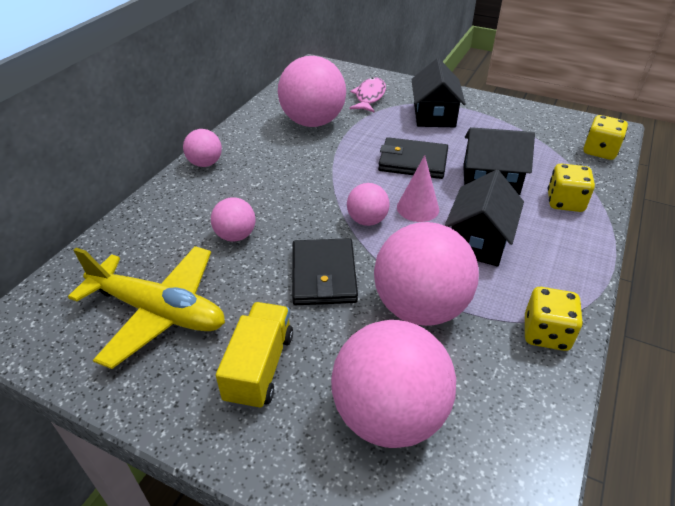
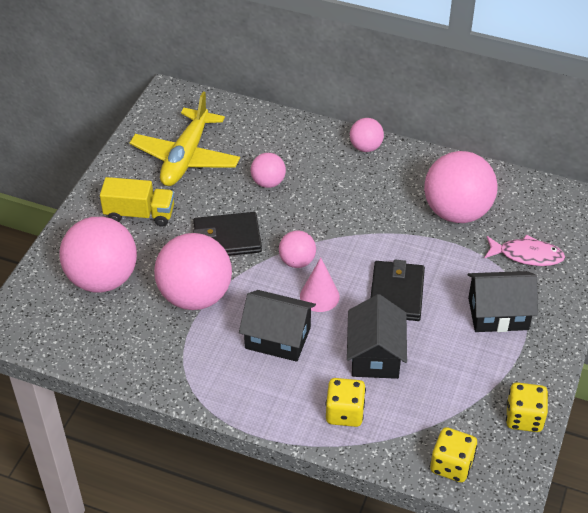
camera: 85 degrees right, 5 degrees up
(546, 333) = (171, 371): yellow dice -> yellow dice (524, 418)

